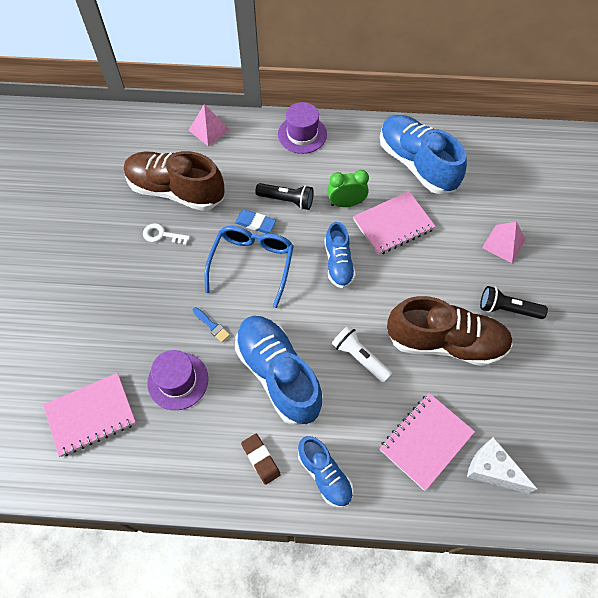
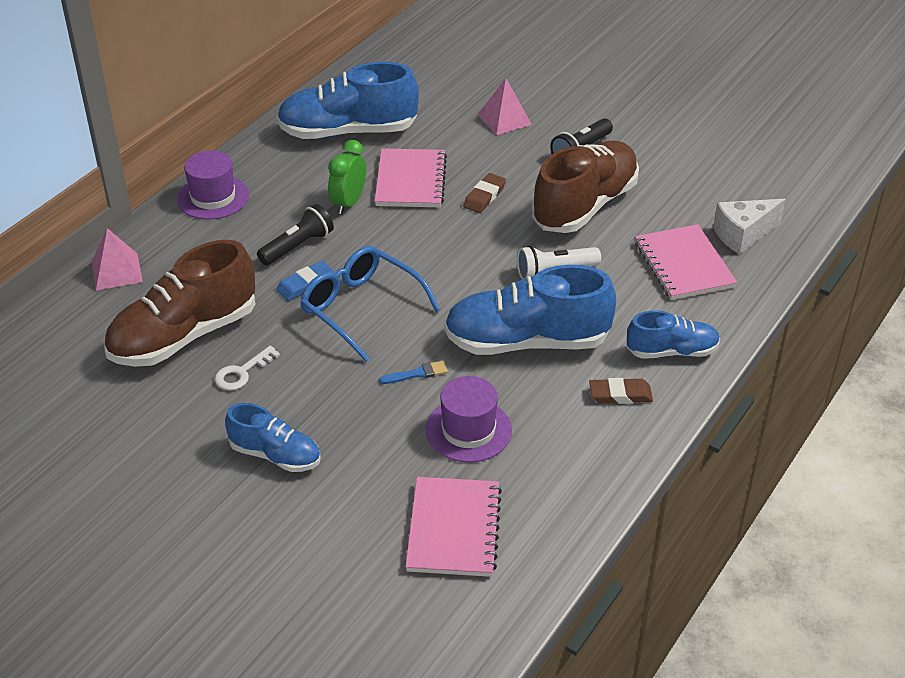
camera: 60 degrees left, 20 degrees down
(338, 263) = (423, 240): blue shoe -> blue shoe (275, 455)
(409, 275) = (484, 196): none -> brown eraser

